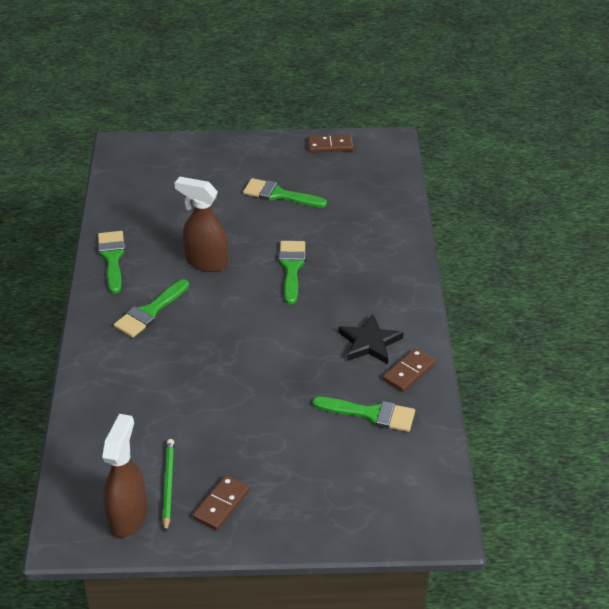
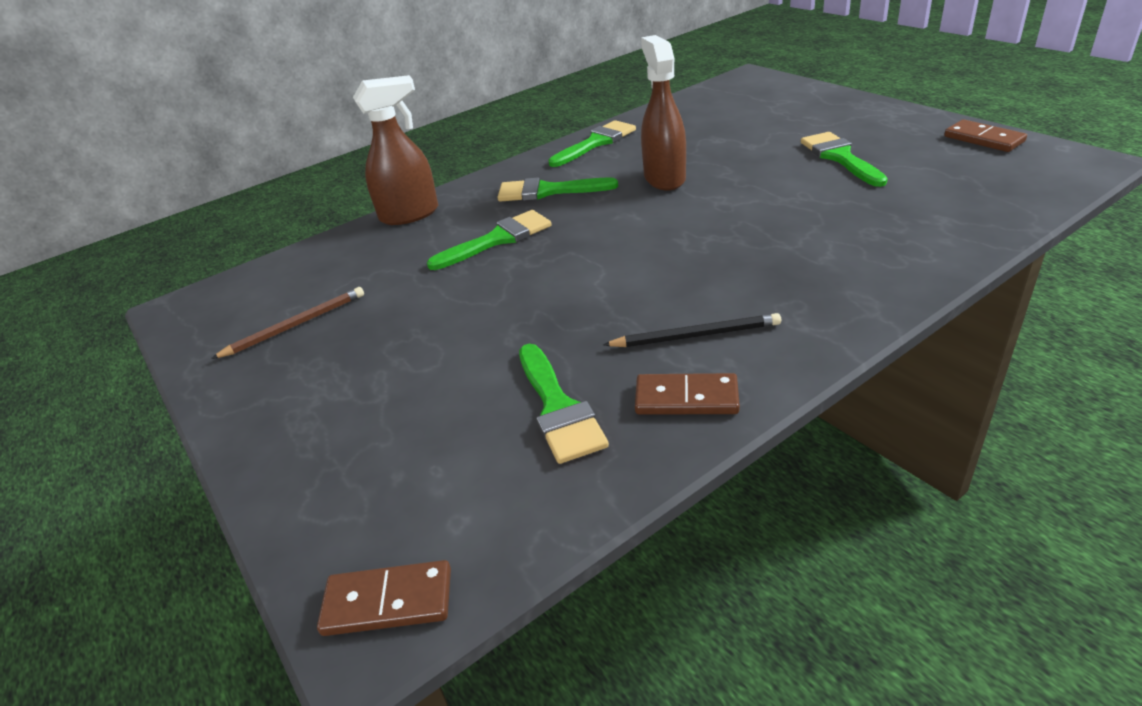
camera: 60 degrees right, 5 degrees down
(128, 516) = (230, 326): brown spray bottle -> brown spray bottle (410, 214)
(168, 485) = (295, 325): green pencil -> brown pencil
(221, 504) = (286, 375): brown domino -> brown domino (388, 602)
(291, 268) = (739, 220): green brush -> green brush (498, 239)
(369, 343) = (695, 335): black star -> black pencil

